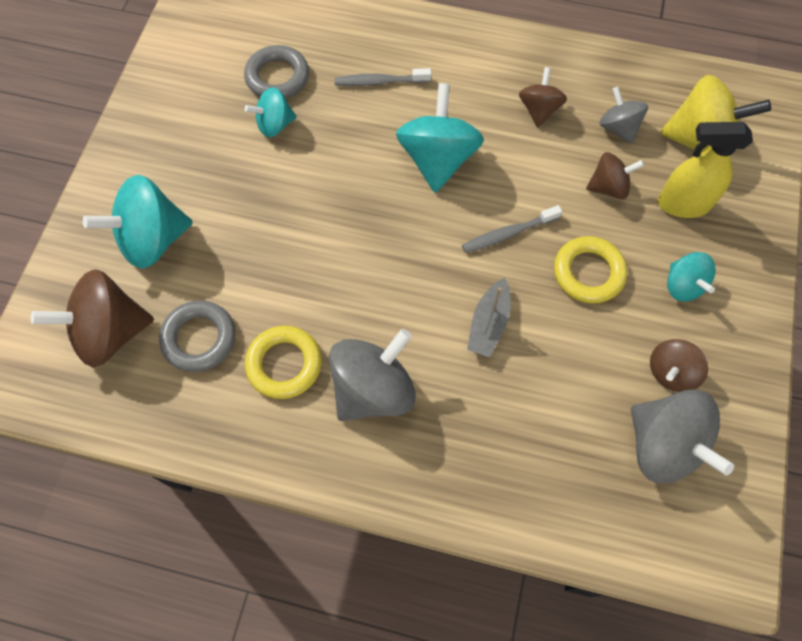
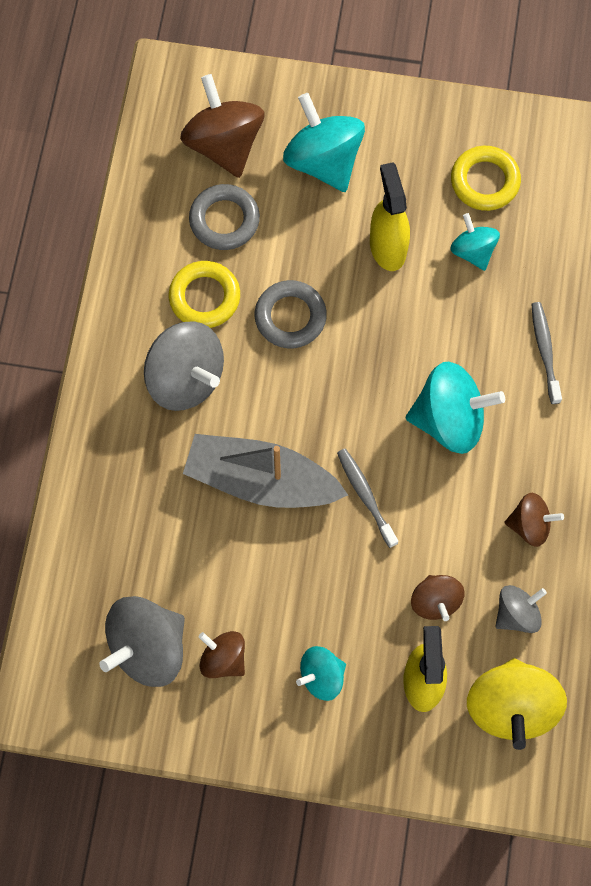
camera: 85 degrees right, 5 degrees up
(258, 192) = (387, 247): none -> yellow spray bottle
(277, 77) = (535, 245): grey ring -> grey ring (290, 317)
(488, 324) = (261, 480): grey boat -> grey boat, size x1.88
(588, 273) = (327, 578): yellow ring -> yellow ring (484, 181)

